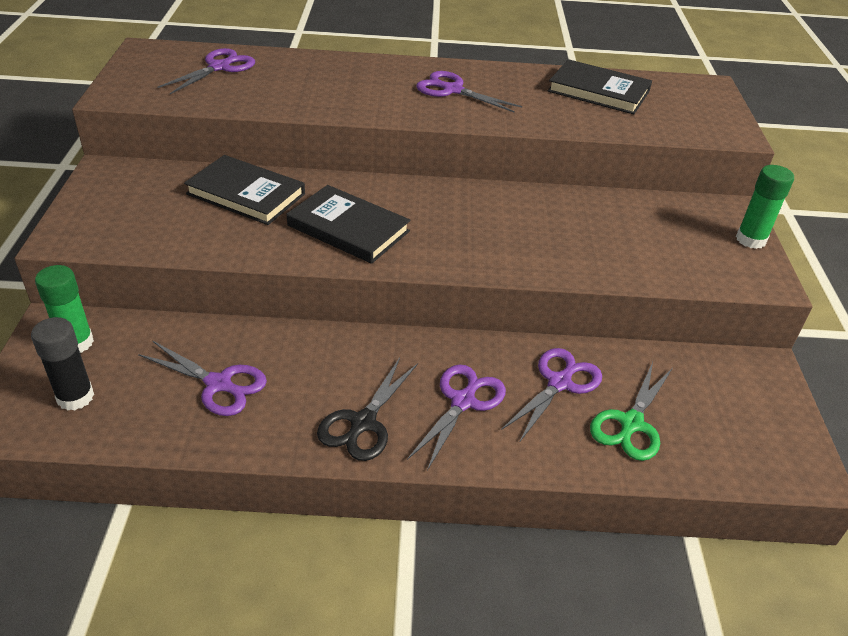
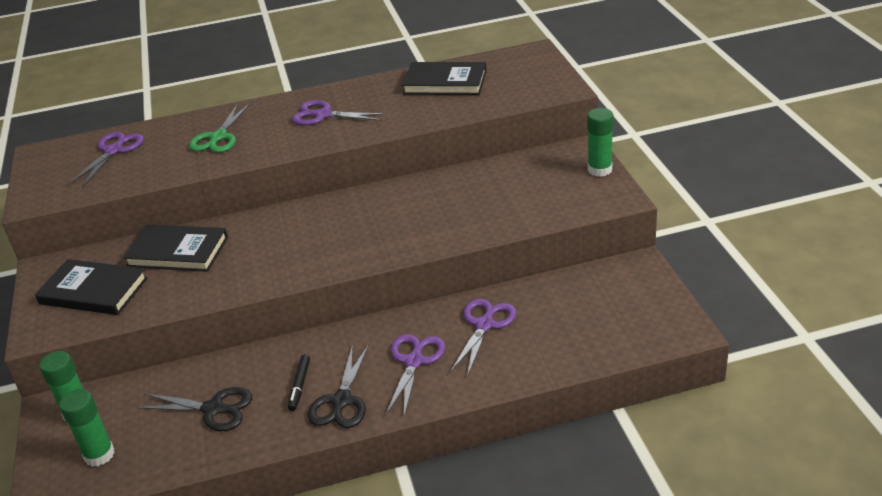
camera: 10 degrees left, 5 degrees down
(75, 397) = (99, 455): black glue stick -> green glue stick
(218, 384) = (213, 409): purple scissors -> black scissors
(323, 388) = (299, 386): none -> black marker
(348, 228) = (276, 254): black book -> black book (94, 291)
(631, 423) = (547, 337): green scissors -> green scissors (218, 137)

